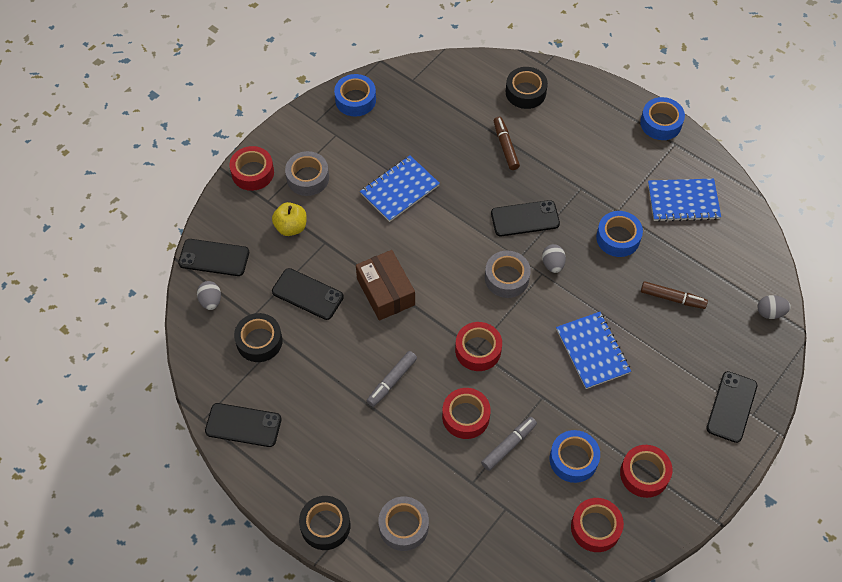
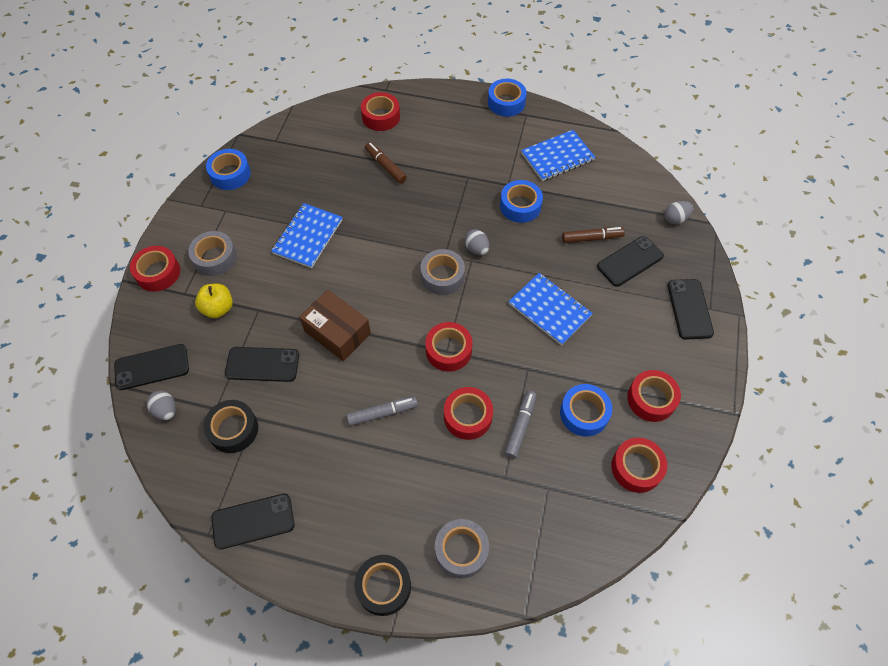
camera: 25 degrees left, 0 degrees up
(392, 381) = (382, 413): grey marker -> grey marker turned 120 degrees counterclockwise
(525, 92) = (381, 117): black tape -> red tape
(525, 218) = (432, 220): black phone -> black phone (630, 261)

